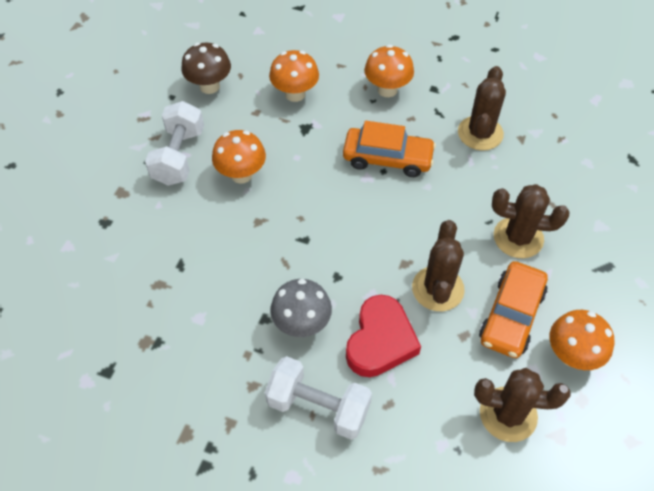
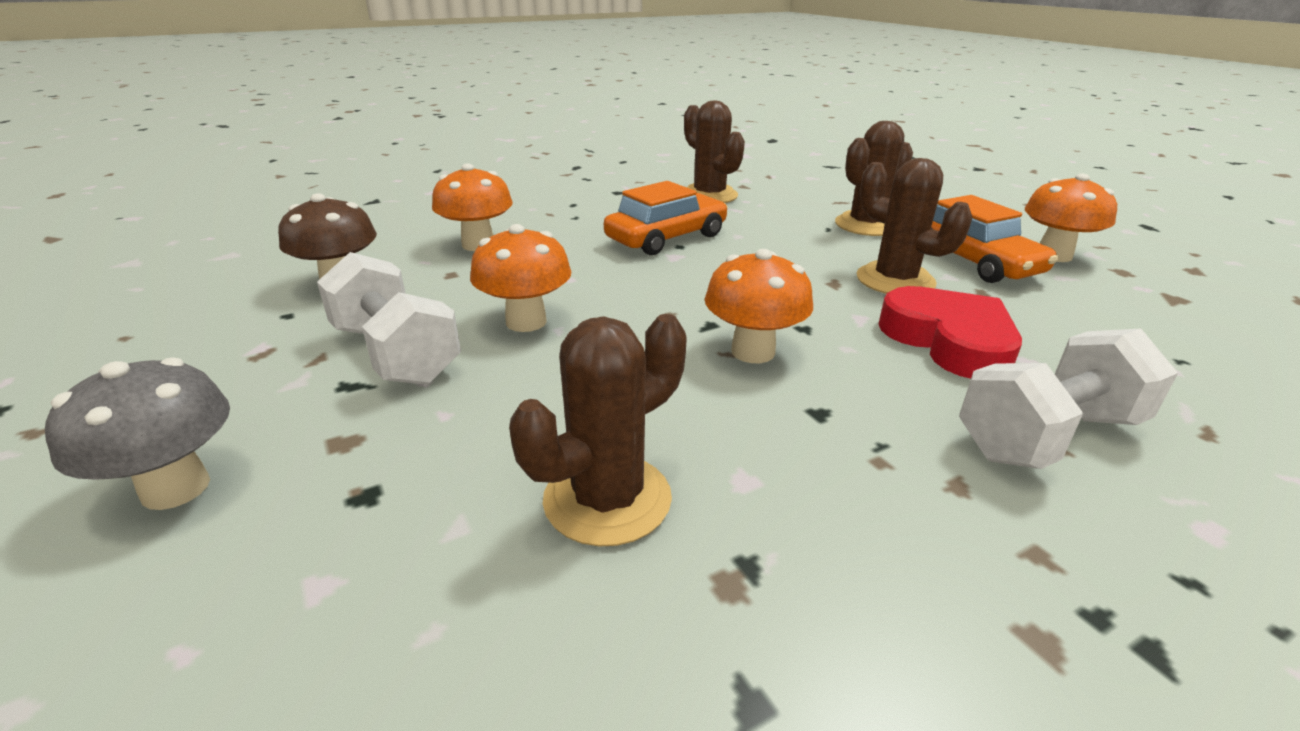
camera: 50 degrees left, 25 degrees down
(302, 324) = (863, 385): grey mushroom -> grey mushroom (176, 488)
(387, 89) = (576, 207): orange mushroom -> orange mushroom (753, 351)
(508, 414) = (1129, 311): brown cactus -> brown cactus (607, 499)

